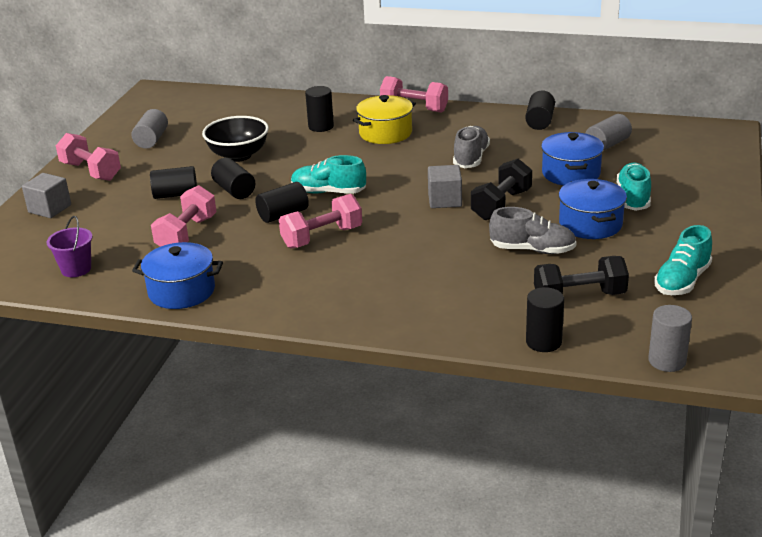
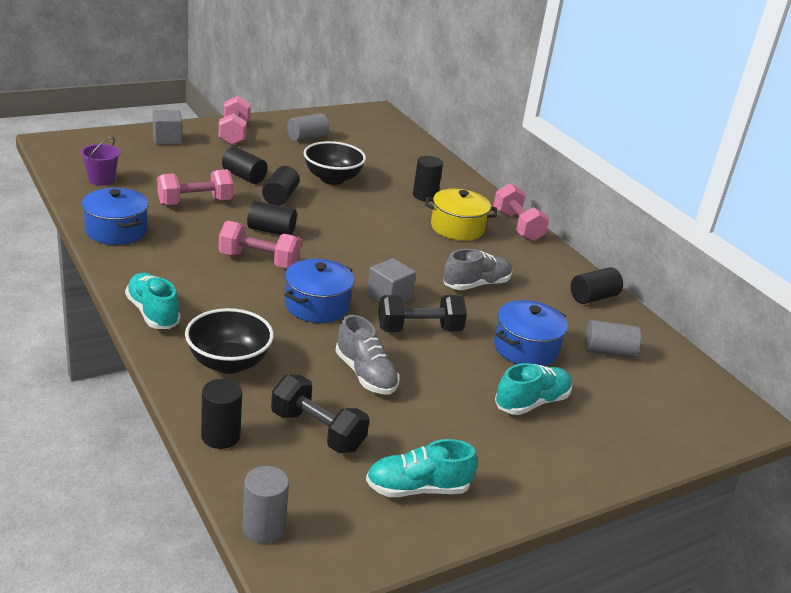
camera: 40 degrees right, 0 degrees up
(328, 192) = (330, 237): turquoise shoe -> turquoise shoe (153, 313)
(452, 304) = (228, 363): none -> black bowl
(590, 224) = (451, 392): blue pot -> blue pot (317, 306)

